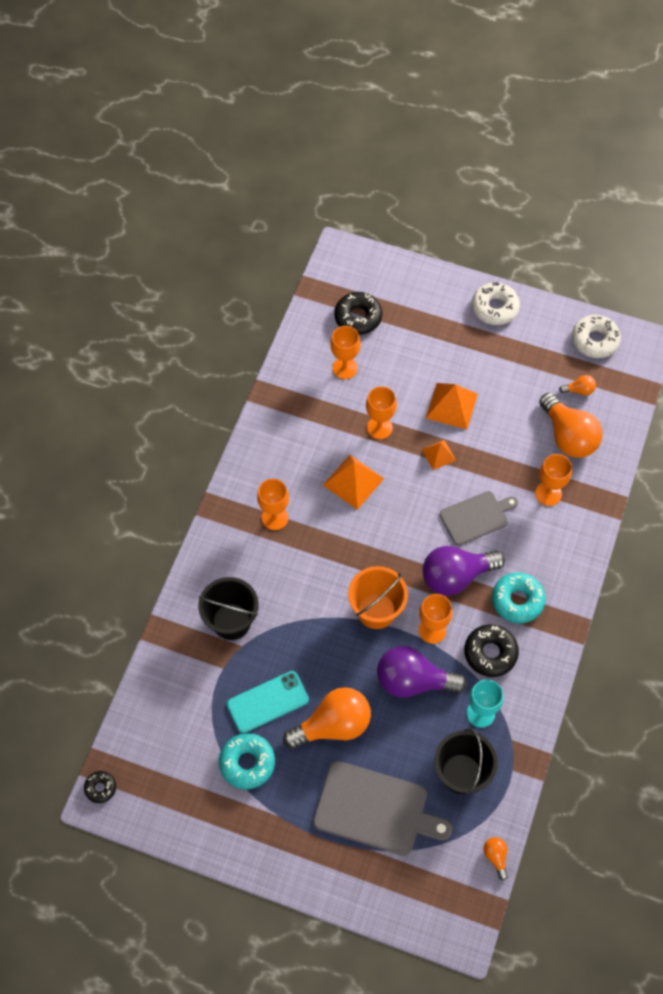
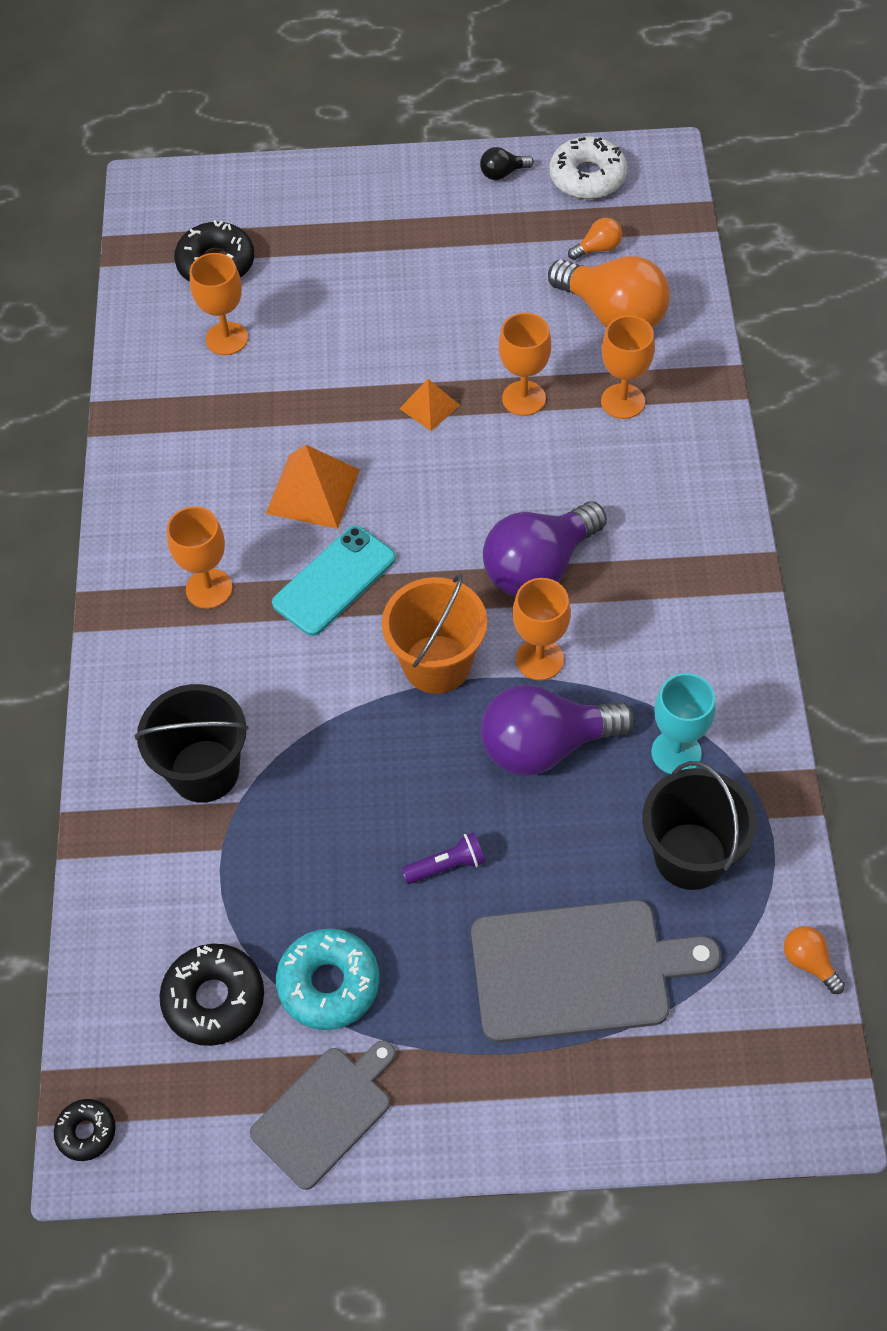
camera: 20 degrees left, 5 degrees down
(267, 702) = (320, 872): turquoise phone -> turquoise phone (334, 581)
(333, 725) = (447, 865): orange light bulb -> purple flashlight
(379, 427) = (319, 401): orange goblet -> orange goblet (523, 398)
(451, 406) = (417, 334): orange pyramid -> none
(476, 517) = (529, 472): grey cutting board -> grey cutting board (325, 1113)
(490, 653) = (647, 657): black donut -> black donut (214, 999)
(494, 308) = (419, 184): white donut -> none
(517, 600) = (651, 566): turquoise donut -> none
(546, 319) = (502, 173): none -> black light bulb

